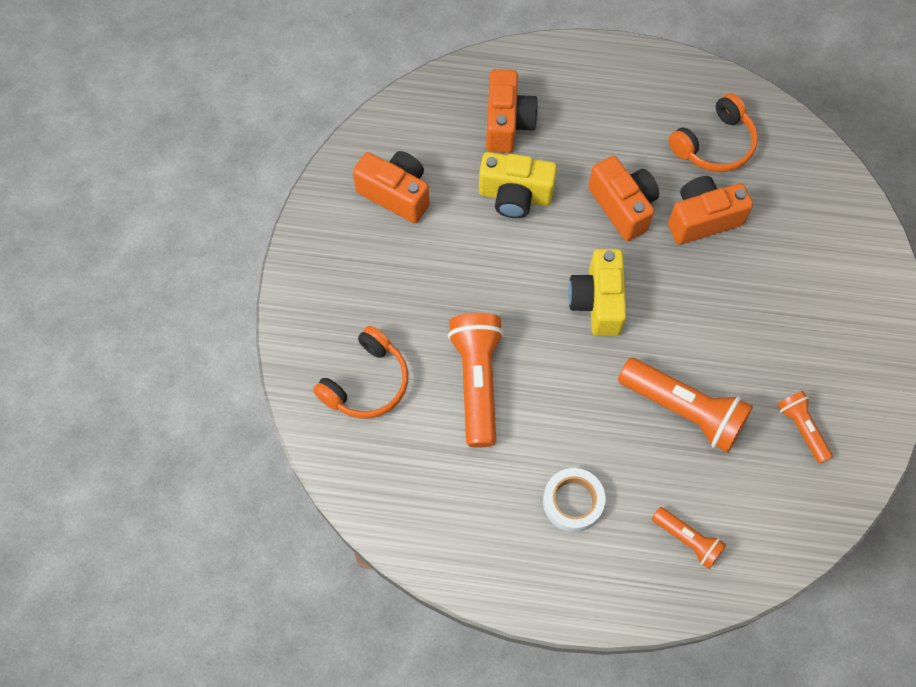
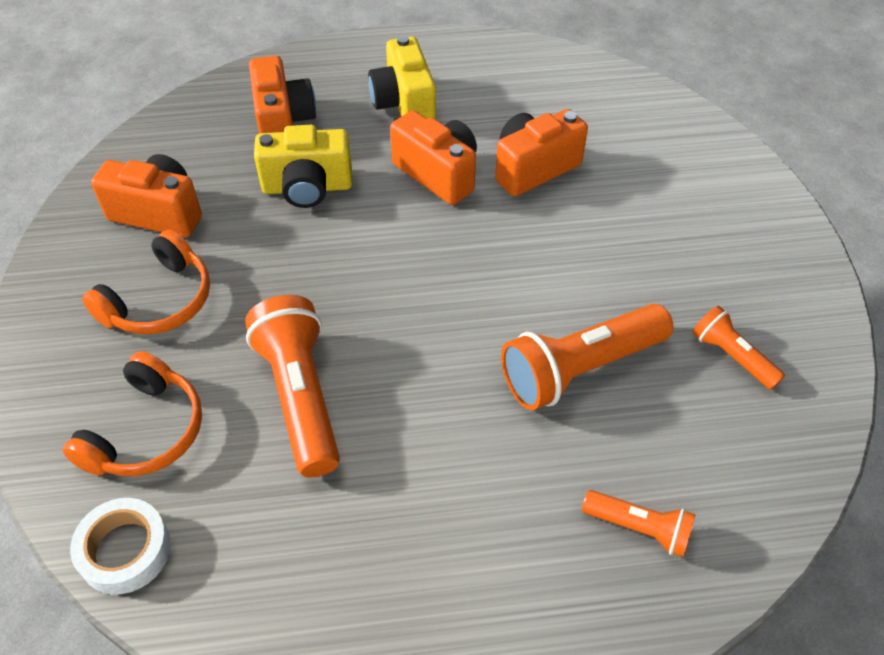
camera: 15 degrees left, 15 degrees down
(573, 502) = (467, 517): white tape -> white tape (125, 550)
(597, 302) = (435, 274): yellow camera -> yellow camera (404, 104)
(684, 410) = (580, 369): orange flashlight -> orange flashlight turned 135 degrees clockwise
(714, 144) = (523, 100): orange headphones -> orange headphones (159, 301)

